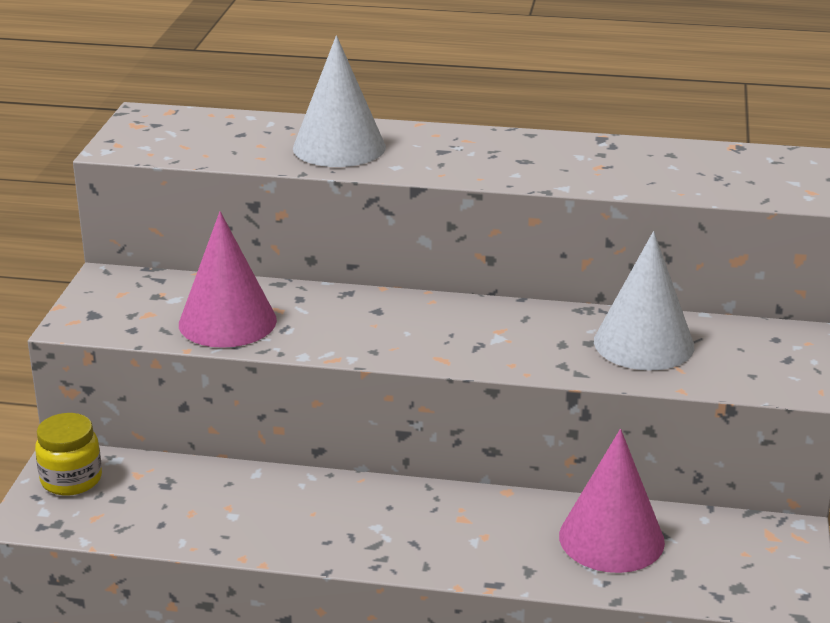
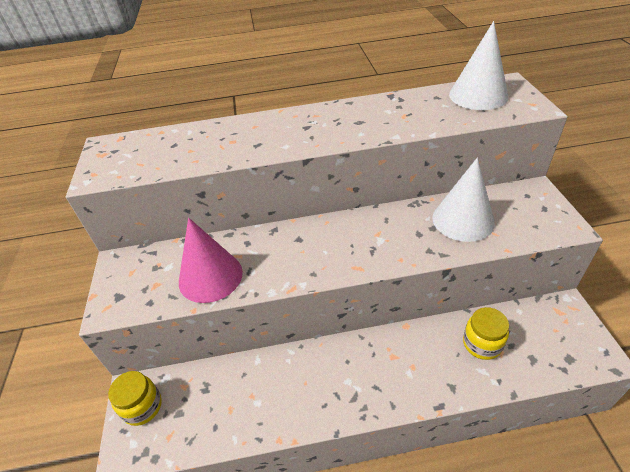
camera: 15 degrees left, 15 degrees up
(339, 147) = (242, 140): white cone -> white cone (478, 95)
(611, 538) = (482, 344): pink cone -> yellow jar

